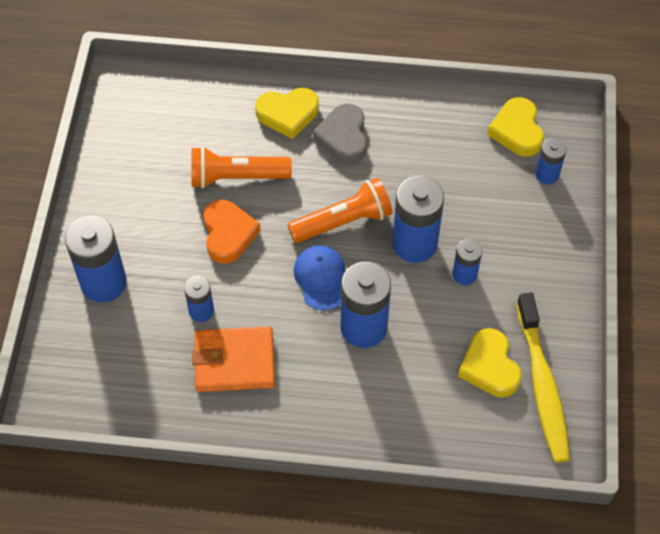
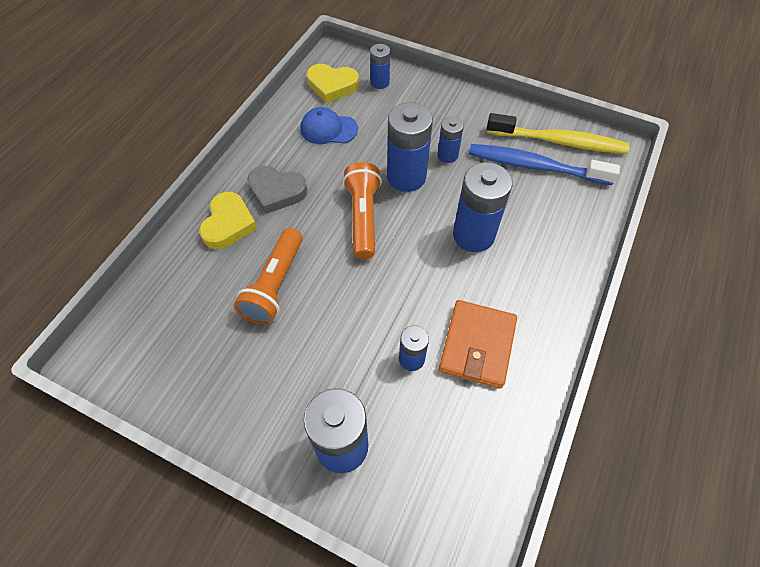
camera: 70 degrees left, 0 degrees up
(228, 234) = (335, 310): orange heart -> none
(321, 278) = (413, 250): blue cap -> blue cap (328, 129)
(489, 367) = (535, 166): yellow heart -> blue toothbrush

